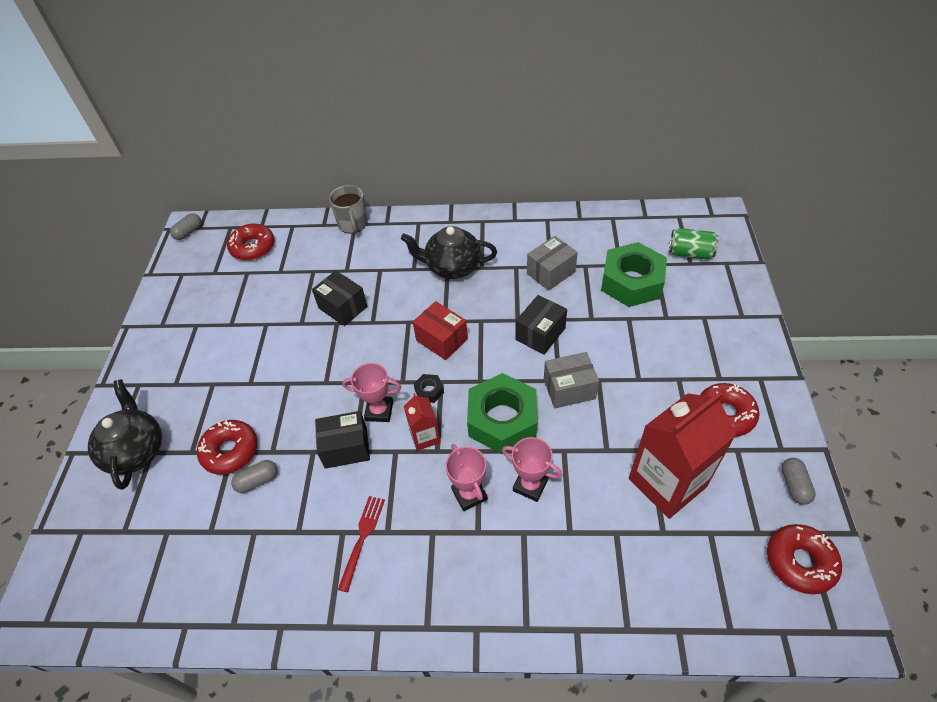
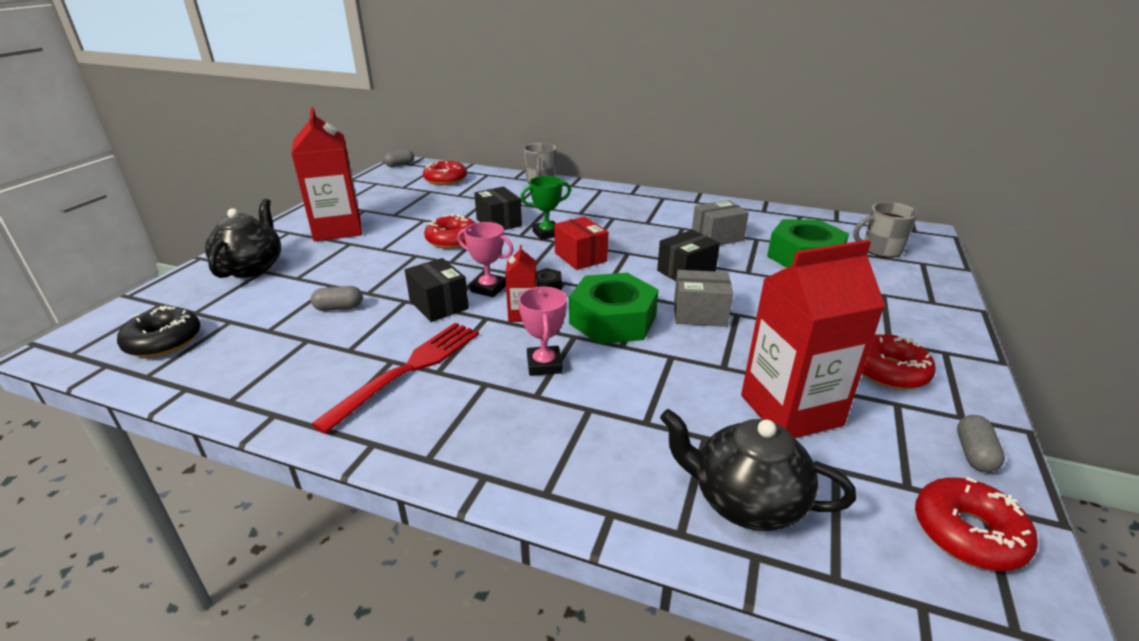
camera: 15 degrees right, 20 degrees down
(122, 578) = (164, 341): none -> black donut
(187, 365) = (337, 229): none -> red carton
(230, 451) = (330, 284): red donut -> red donut (452, 240)
(346, 448) = (439, 305): black box -> black box turned 45 degrees clockwise
(362, 538) = (408, 370): red fork -> red fork, size x1.69
(396, 312) = (547, 233): none -> green trophy
(452, 267) = (617, 217): black teapot -> black teapot (745, 501)
(530, 485) = (617, 374): pink trophy -> none
(690, 253) = (880, 250): green can -> grey mug

